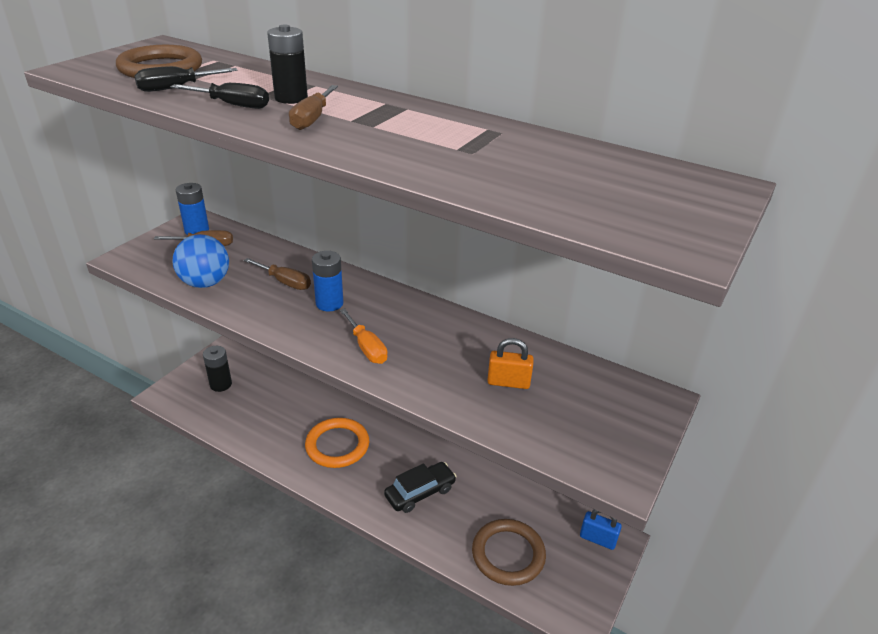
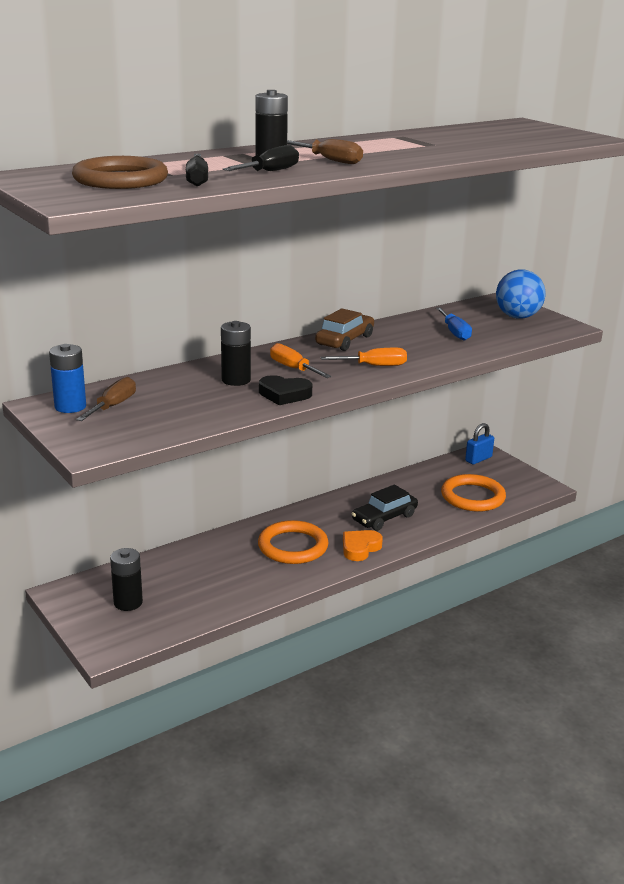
camera: 65 degrees left, 10 degrees down
(205, 283) = (198, 414): blue ball -> blue ball (517, 317)
(265, 313) = (284, 394): none -> black heart
(285, 282) = (236, 380): brown screwdriver -> black battery
(329, 303) = (293, 368): blue battery -> orange screwdriver
(356, 490) = (360, 548): none -> orange heart
(420, 492) = (384, 518): black car -> black car turned 120 degrees counterclockwise
(422, 315) = (345, 340): none -> brown car
(508, 382) = (454, 332): orange padlock -> blue screwdriver
(508, 554) = (472, 497): brown ring -> orange ring

